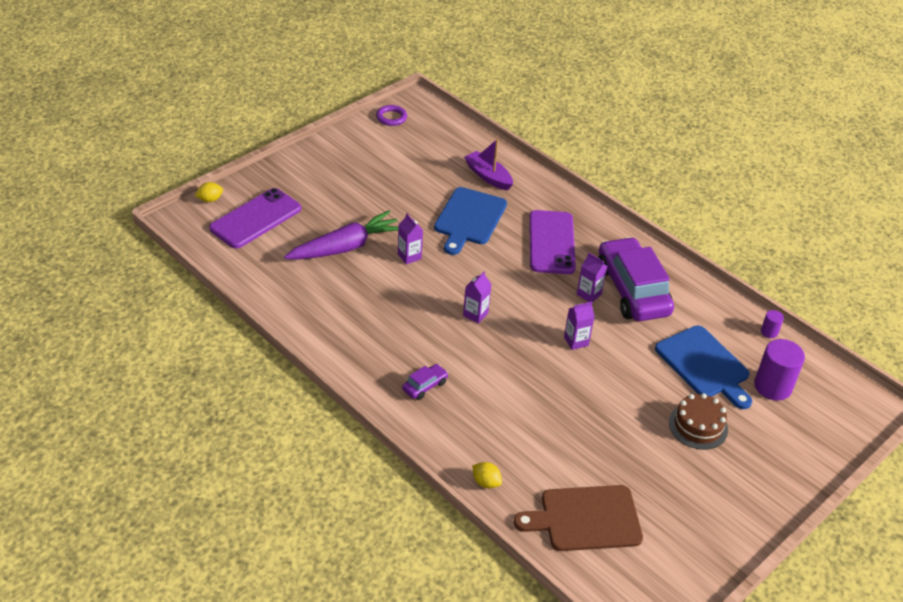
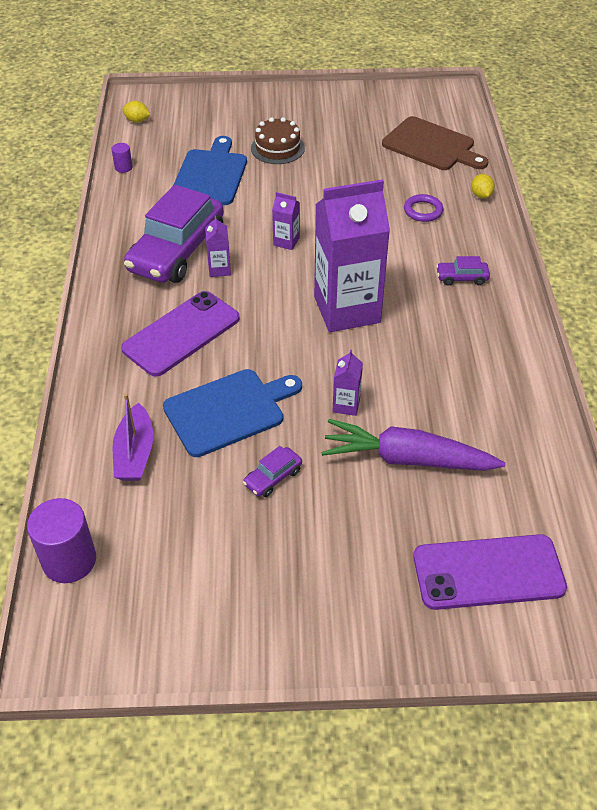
camera: 135 degrees left, 5 degrees up
(210, 199) = (532, 651): yellow lemon -> yellow lemon (137, 120)
(391, 117) = (130, 646): purple ring -> purple ring (423, 211)
(406, 202) = (273, 477): none -> purple car
(475, 314) = (347, 309): purple carton -> purple carton, size x2.45
(772, 386) = (185, 140): purple cylinder -> purple cylinder (69, 560)

